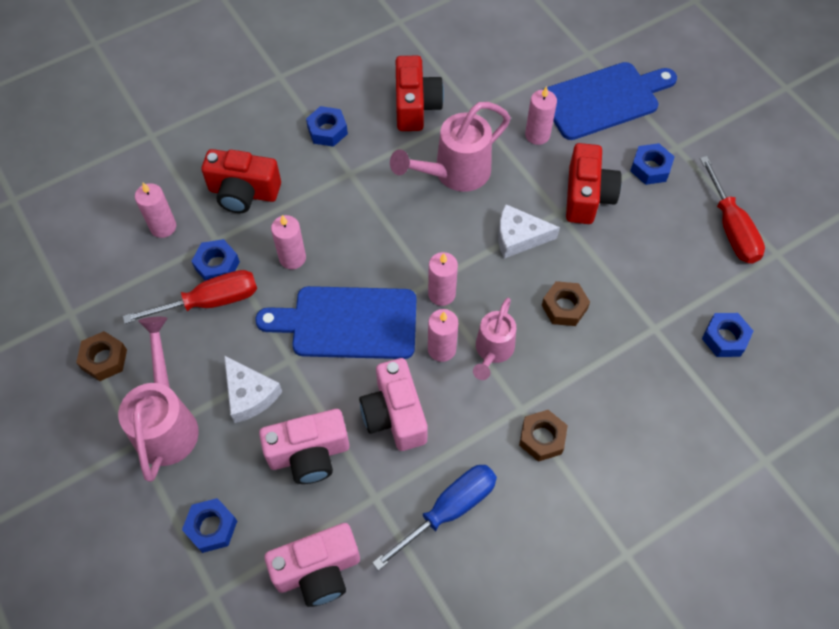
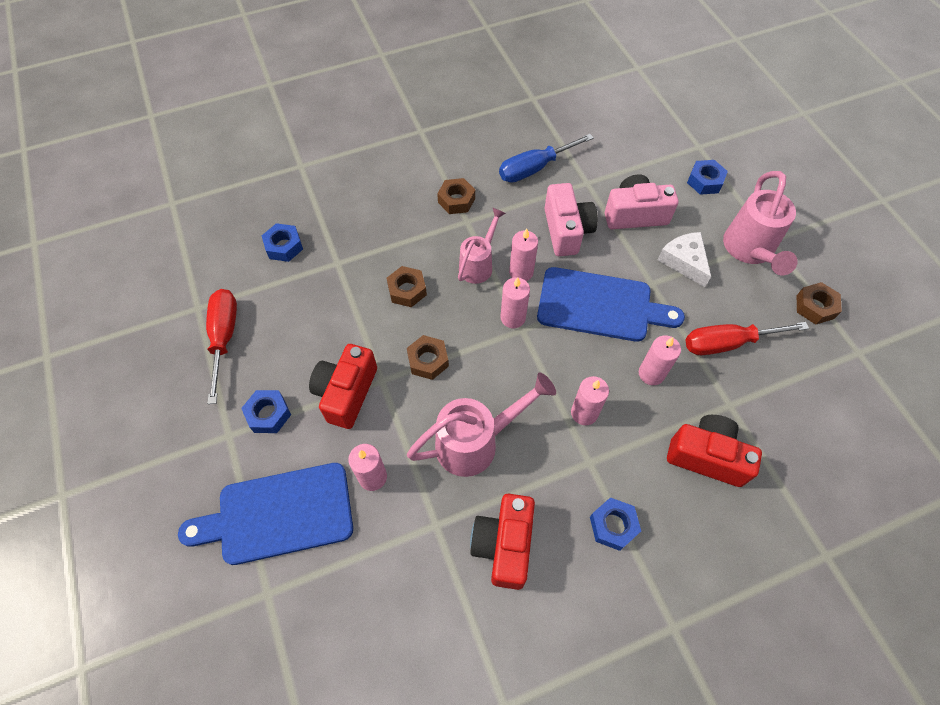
camera: 170 degrees left, 0 degrees up
(163, 227) = (787, 429): pink candle -> pink candle (584, 413)
(217, 265) = (725, 378): blue nut -> none
(318, 571) = (628, 149): pink camera -> none
(519, 237) = (428, 360): white cheese -> brown nut

